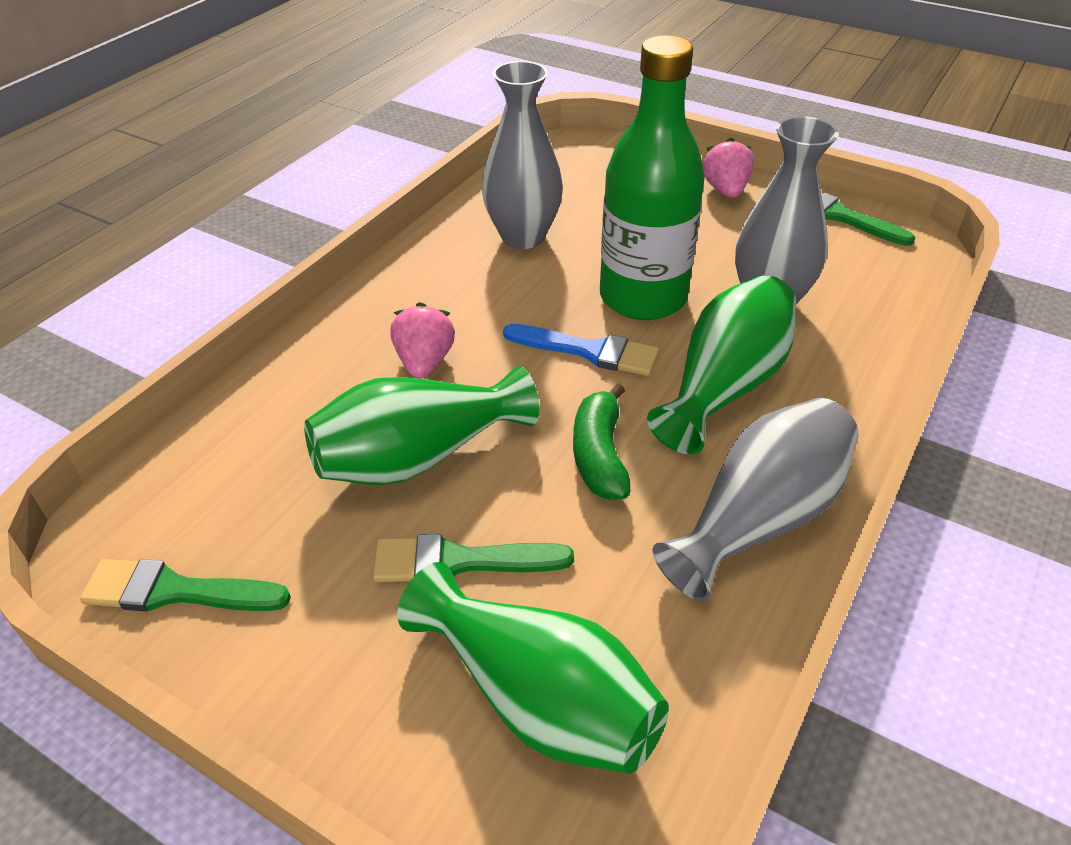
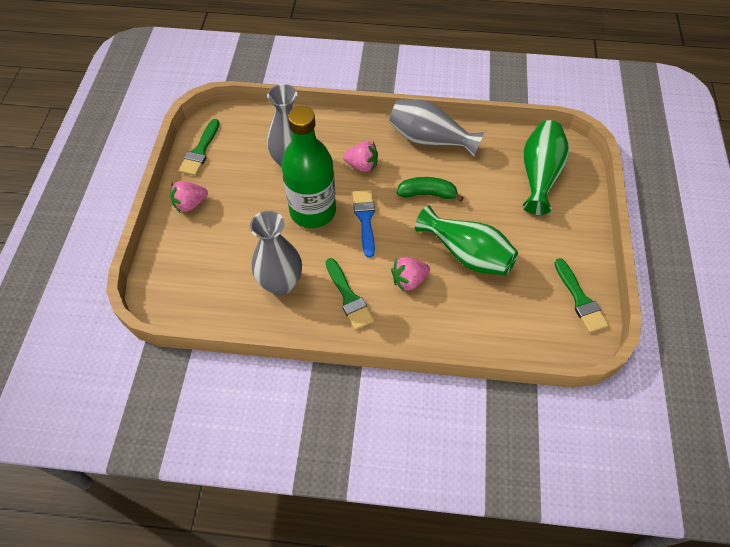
camera: 115 degrees left, 15 degrees up
(461, 561) = (505, 216): green brush -> green brush (348, 297)
(599, 455) = (427, 194): green banana -> green banana turned 150 degrees counterclockwise
(724, 386) = (362, 165): green vase -> pink strawberry

